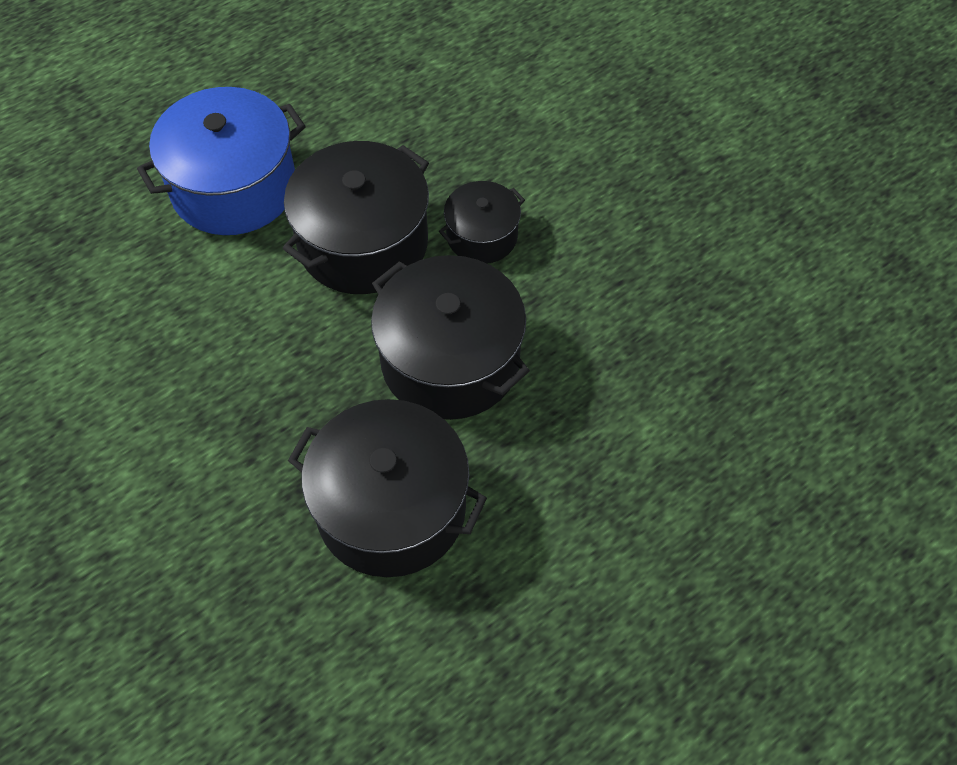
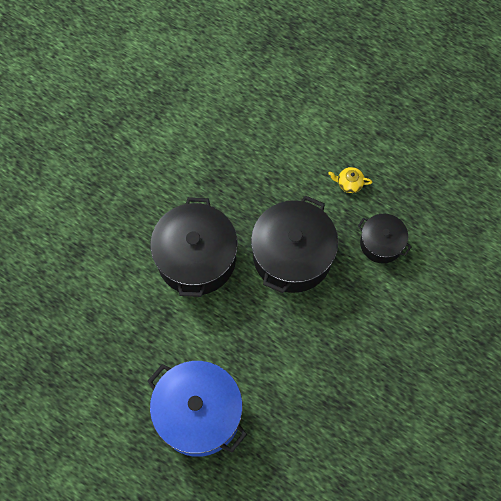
camera: 70 degrees right, 10 degrees up
(234, 187) = (358, 103): blue pot -> blue pot (199, 414)
(363, 243) = (349, 183): black pot -> yellow teapot

